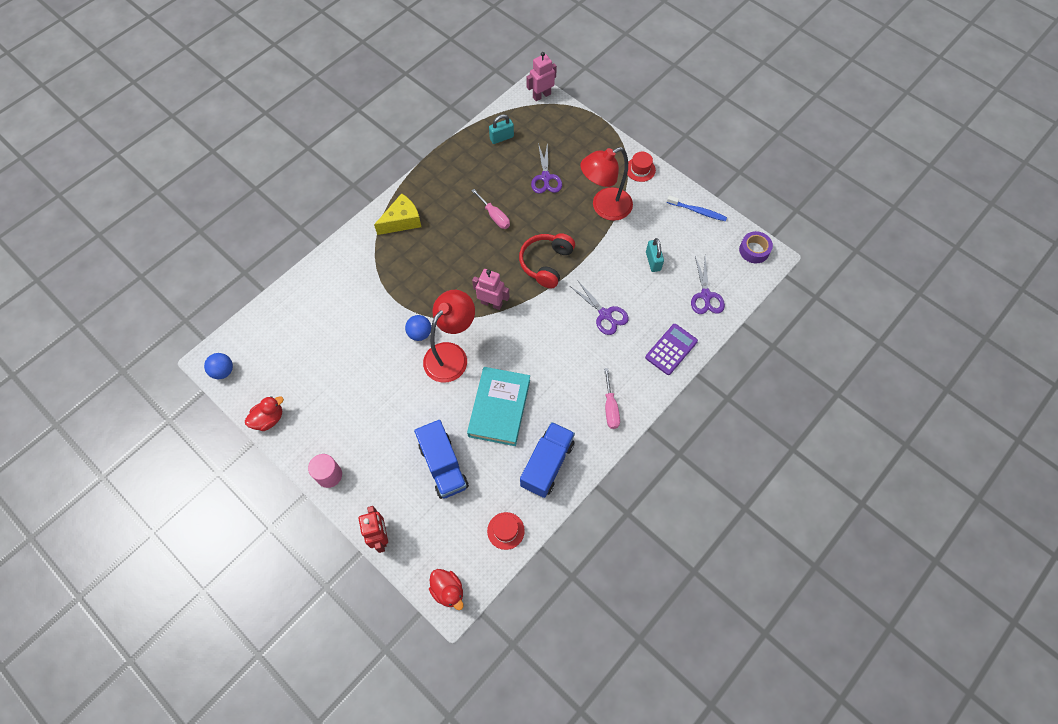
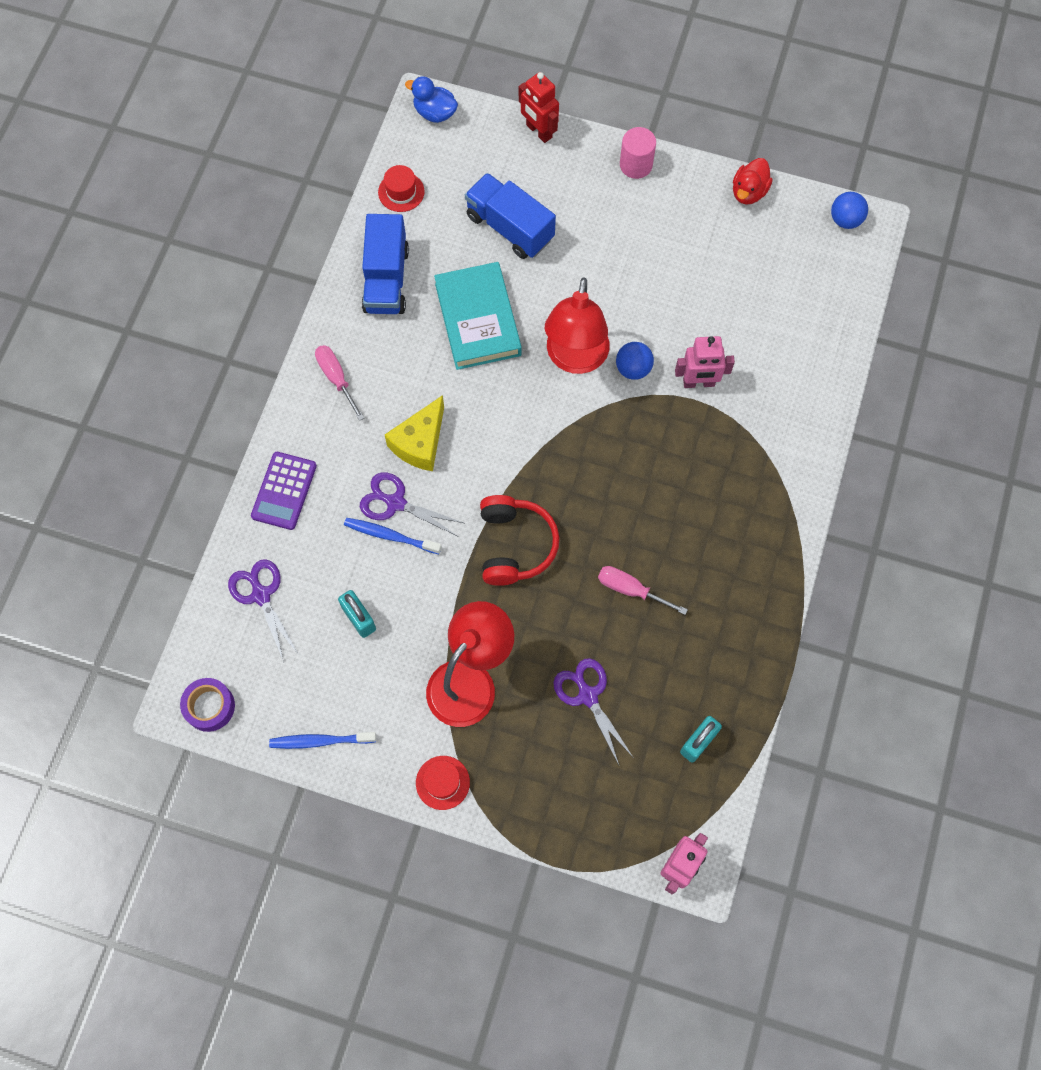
camera: 155 degrees right, 5 degrees up
(402, 221) = (761, 520): yellow cheese -> yellow cheese (420, 443)
(448, 590) = (435, 113): red duck -> blue duck
(491, 303) = (561, 451): pink robot -> pink robot (698, 383)
(616, 297) = (390, 536): none -> blue toothbrush

